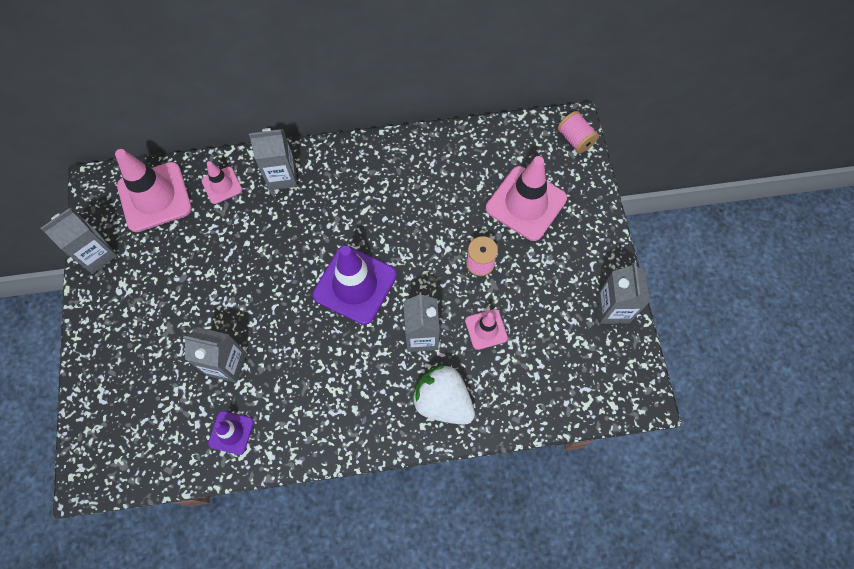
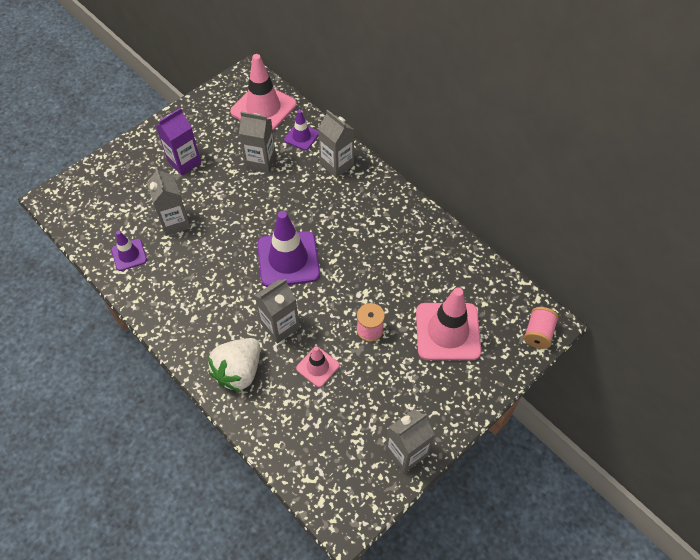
camera: 55 degrees right, 10 degrees down
(97, 255) = (200, 107): grey carton -> grey carton (261, 162)
(158, 312) = (184, 162): none -> purple carton
(222, 185) = (301, 137): pink traffic cone -> purple traffic cone
(443, 401) = (239, 371): white strawberry -> white strawberry turned 150 degrees counterclockwise

